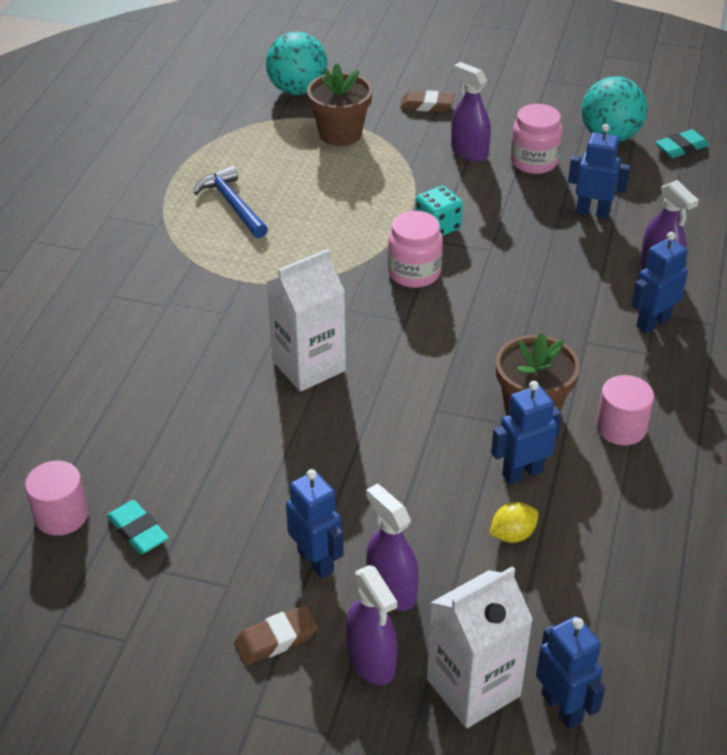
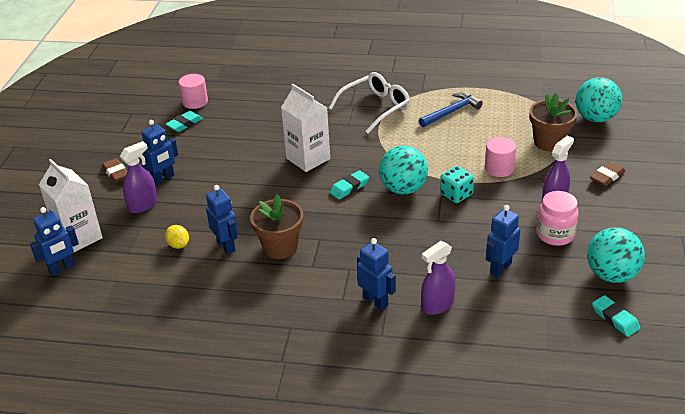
camera: 85 degrees right, 5 degrees down
(188, 278) = (376, 108): none -> white glasses
(371, 661) = (100, 203): purple spray bottle -> none
(398, 326) = (349, 187): none -> turquoise eraser
(414, 273) = (403, 189): pink jar -> turquoise ball
(426, 105) = (607, 176): brown eraser -> brown eraser turned 45 degrees clockwise
(593, 212) = (500, 268): blue robot -> blue robot turned 150 degrees counterclockwise
(621, 427) = (267, 287): pink cylinder -> pink cylinder (499, 168)

